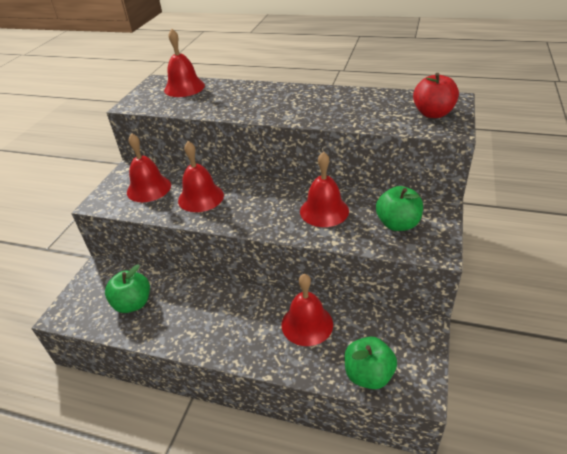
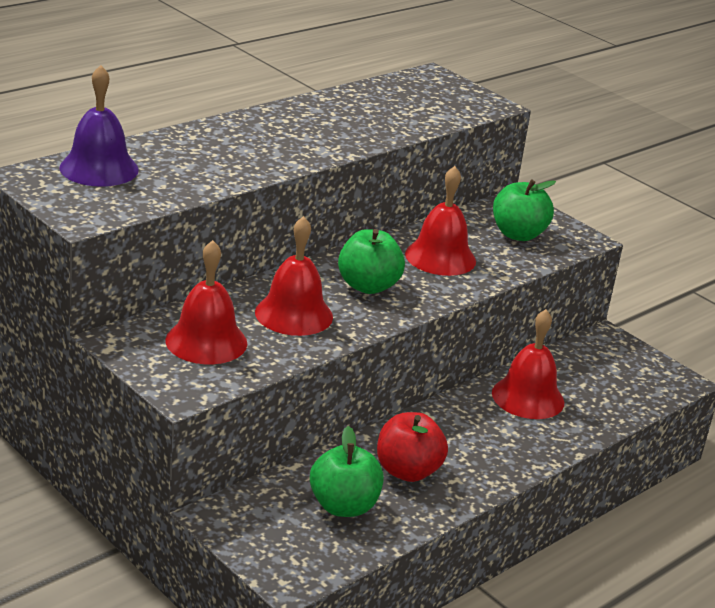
camera: 65 degrees left, 10 degrees down
(184, 87) = (99, 168): red bell -> purple bell
(368, 375) = (634, 396): green apple -> green apple (368, 286)
(433, 113) = (447, 95): red apple -> red apple (407, 471)

